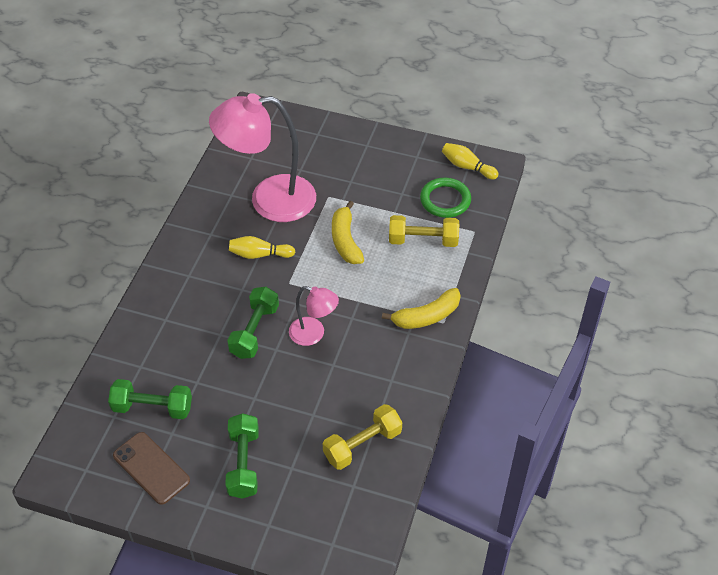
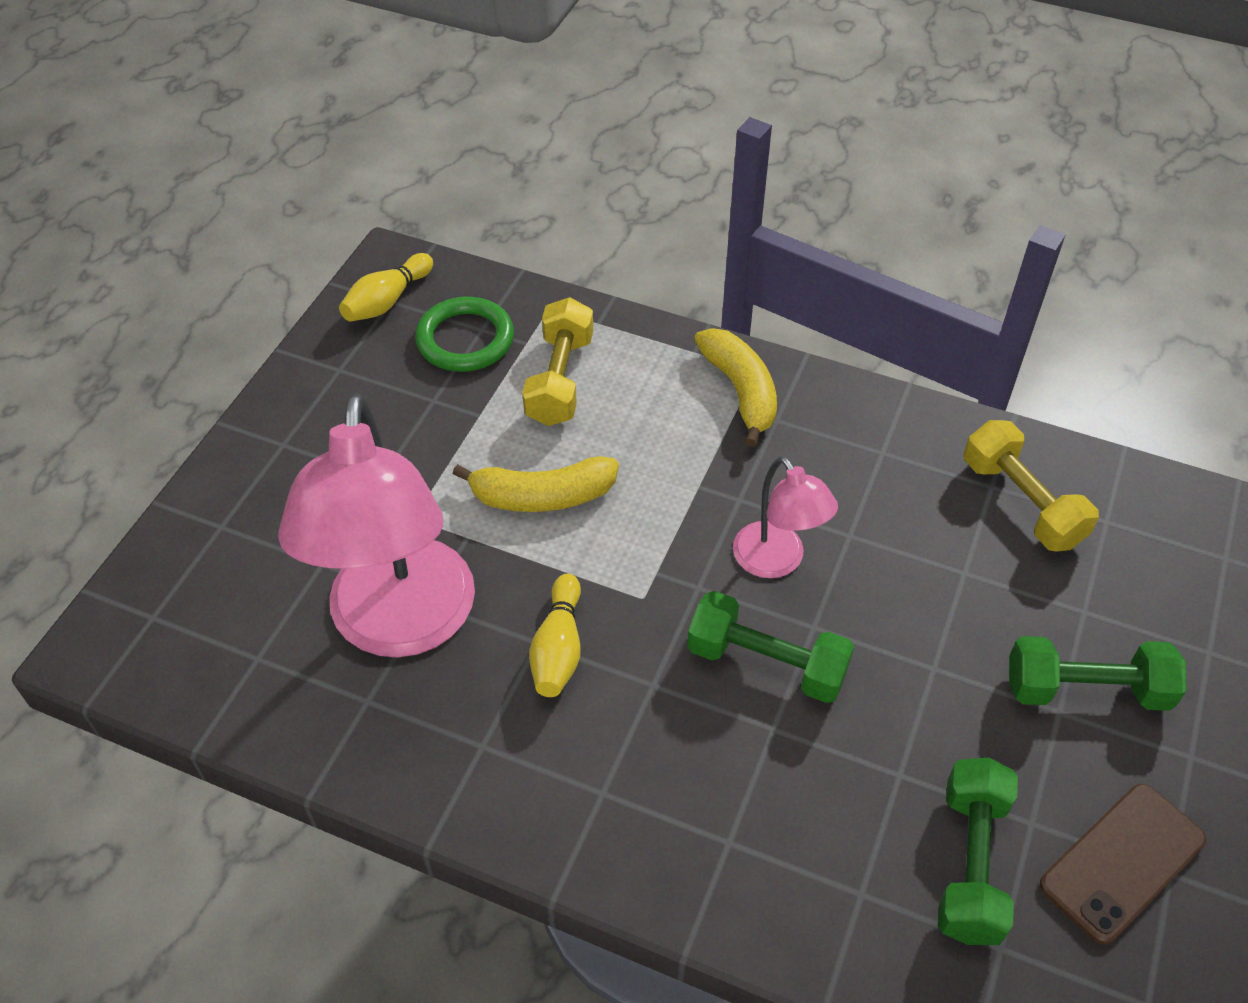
camera: 85 degrees left, 0 degrees up
(313, 334) = (777, 561): pink lamp -> pink lamp turned 120 degrees clockwise

